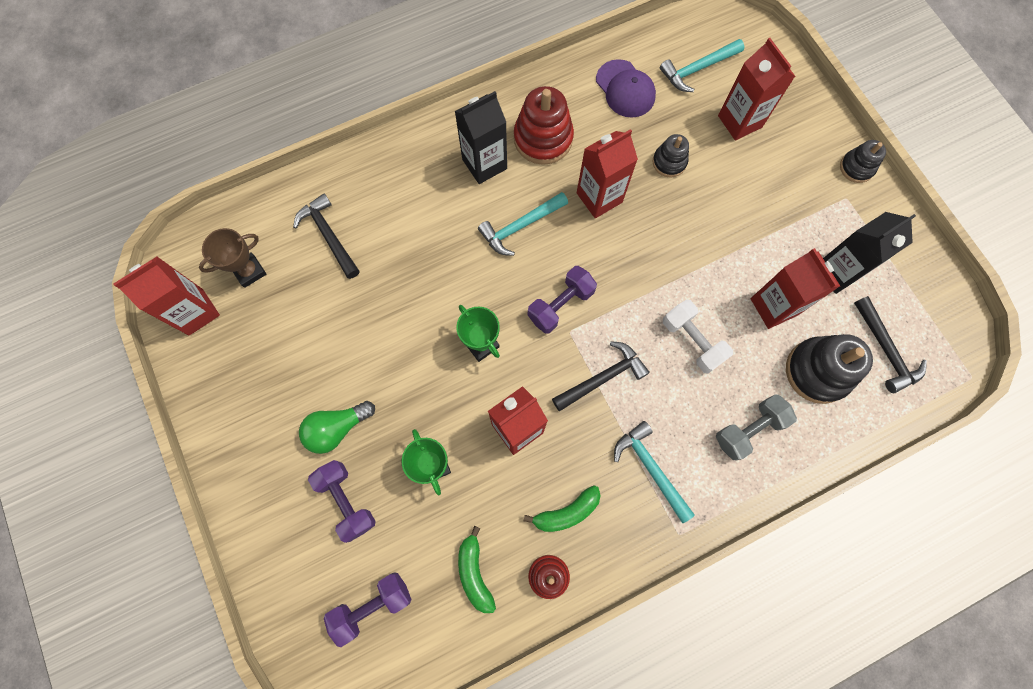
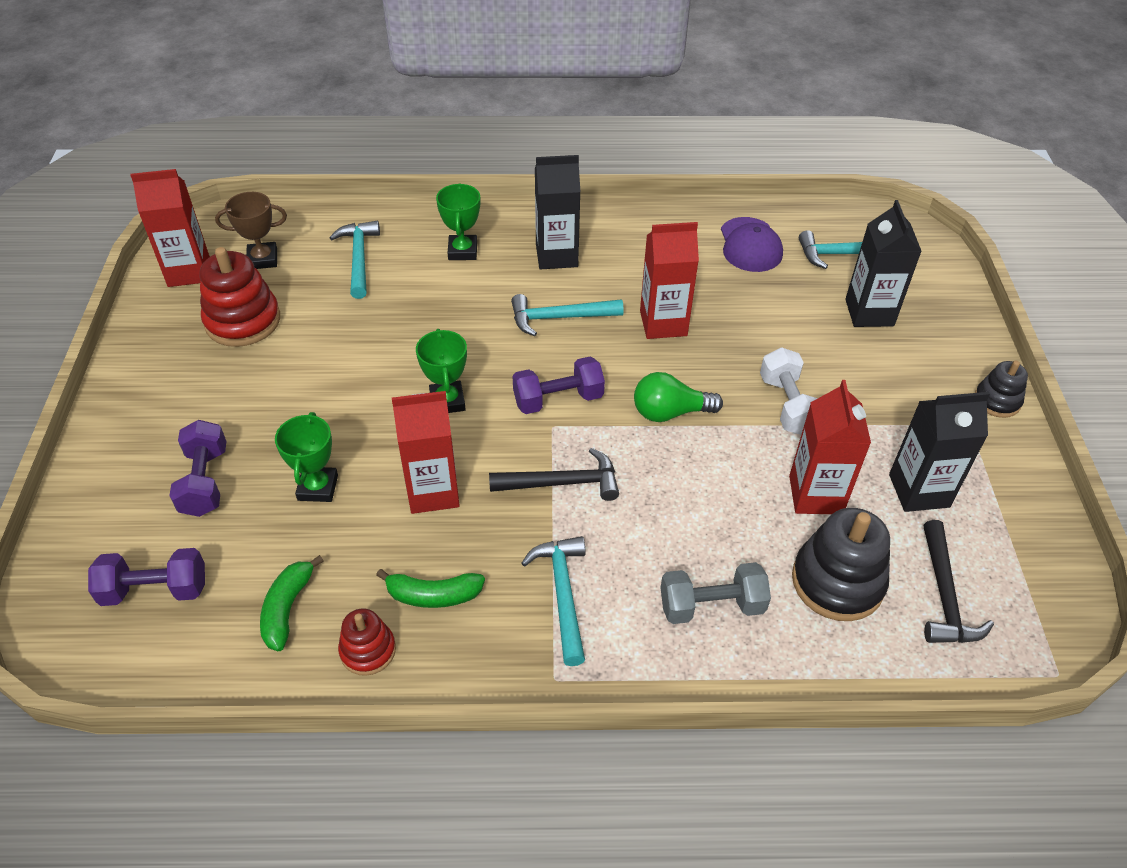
camera: 25 degrees right, 25 degrees down
(329, 236) = (359, 258): black hammer -> turquoise hammer
(337, 428) = (245, 415): green light bulb -> green light bulb (670, 412)
(408, 191) = (462, 251): none -> green trophy
(543, 139) = (633, 256): red stacking toy -> red stacking toy (243, 321)
(669, 162) = (763, 320): black stacking toy -> none
(692, 341) = (692, 489): white dumbbell -> white dumbbell (787, 405)
(739, 121) = (869, 312): red carton -> black carton

